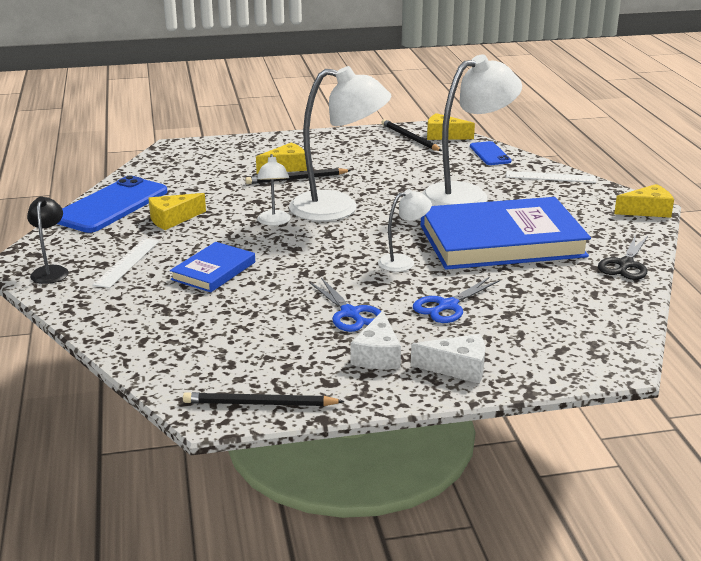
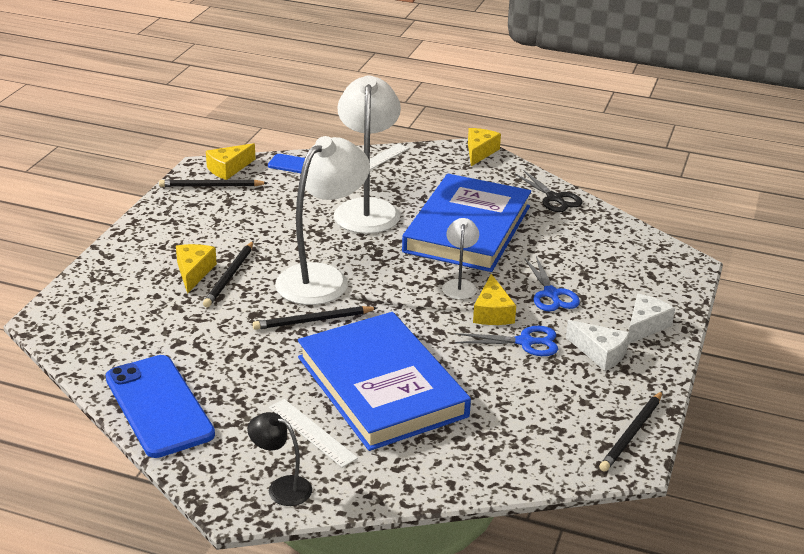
camera: 60 degrees left, 5 degrees up
(172, 219) = (240, 376): yellow cheese -> yellow cheese (492, 312)
(214, 271) = (381, 386): blue book -> blue book, size x2.08
(274, 222) = (313, 320): white lamp -> black pencil

